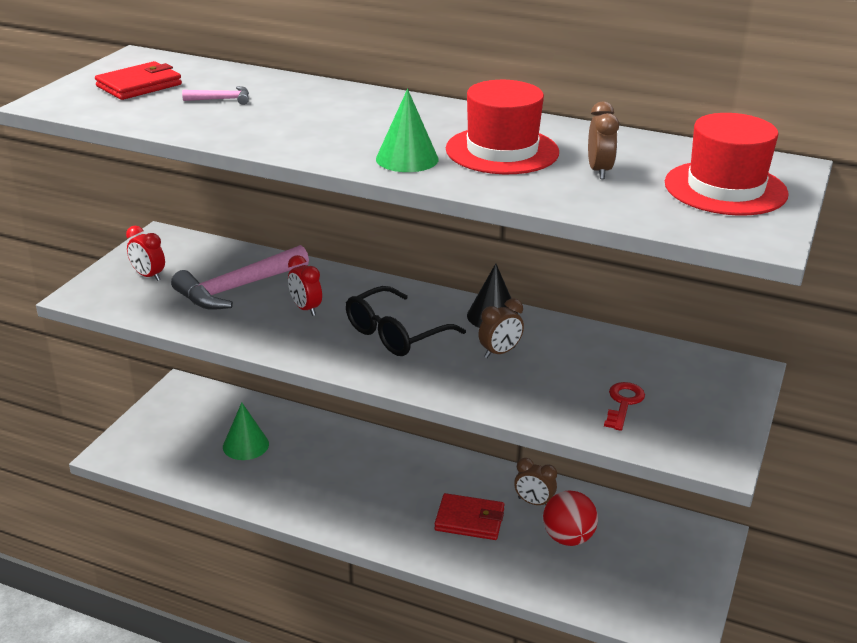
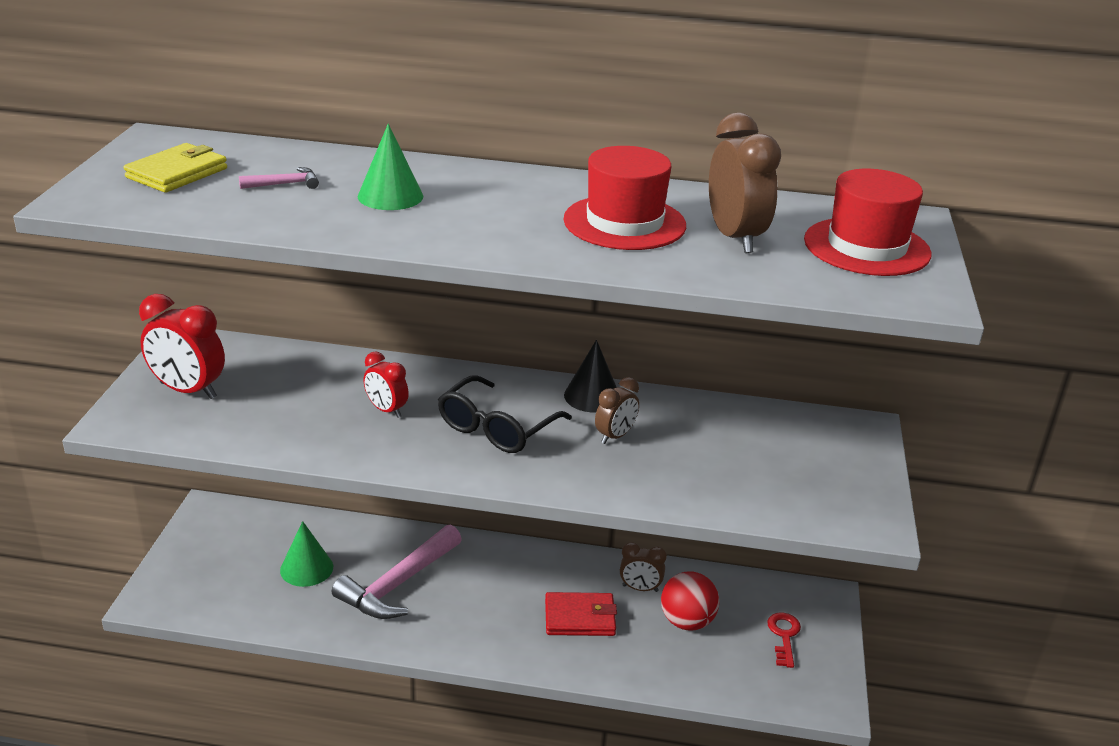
camera: 15 degrees left, 0 degrees up
(139, 85) = (177, 173): red wallet -> yellow wallet
(148, 276) = (188, 390): red clock -> red clock, size x1.68
(237, 288) = (299, 394): pink hammer -> pink hammer (398, 584)
(407, 159) = (530, 240): green cone -> green cone (390, 196)
(599, 171) = (735, 238): brown clock -> brown clock, size x1.68
(623, 403) = (761, 477): red key -> red key (784, 636)

